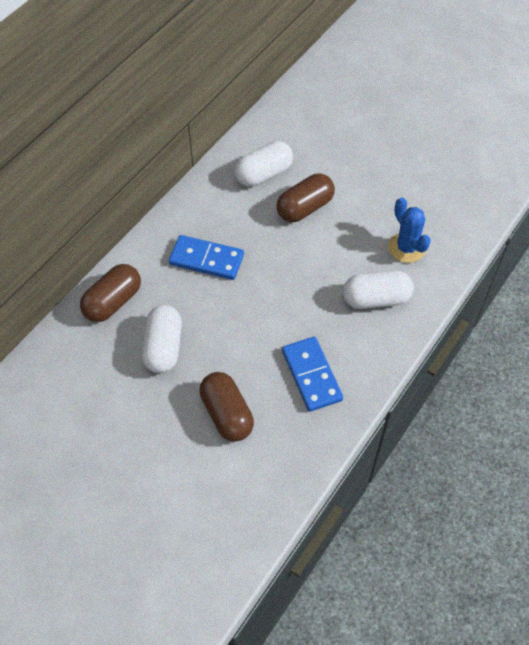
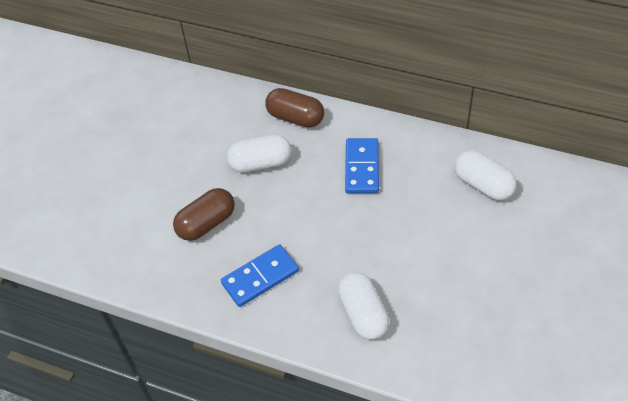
camera: 80 degrees right, 5 degrees down
(305, 208) = (454, 228): brown capsule -> none
(406, 248) = (439, 330): blue cactus -> none

